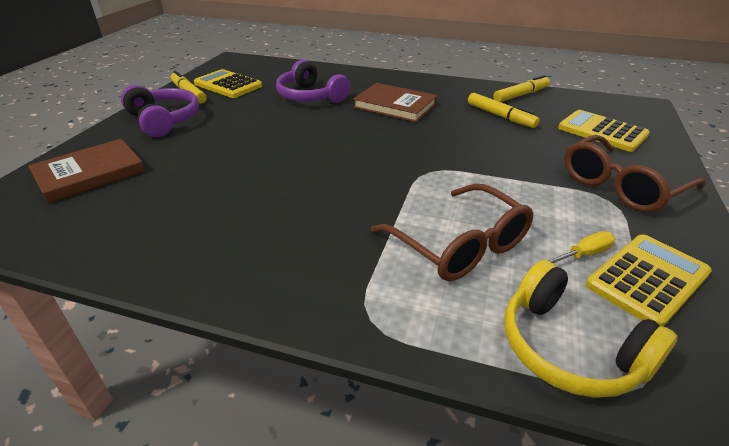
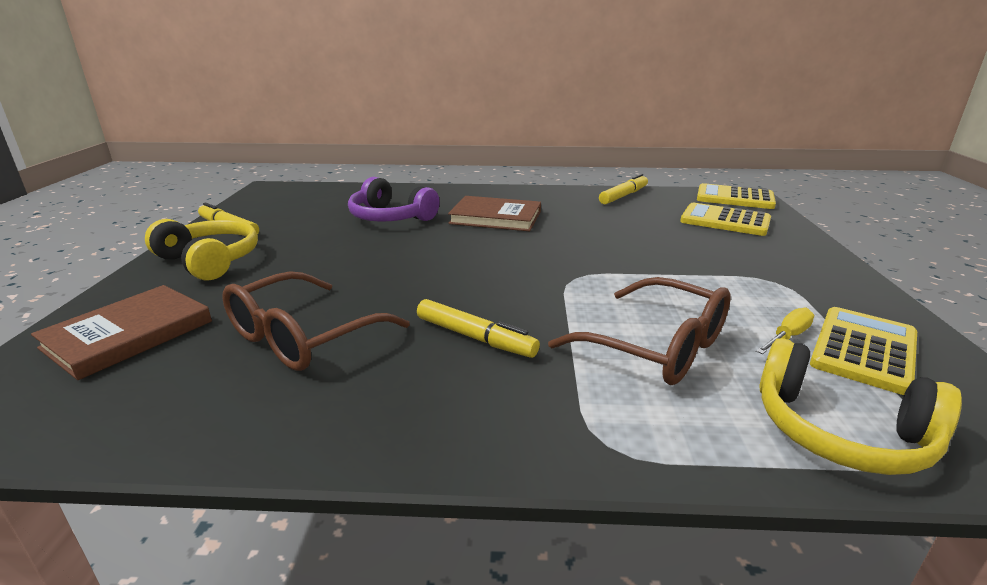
camera: 15 degrees left, 10 degrees down
(164, 120) = (209, 261): purple headphones -> yellow headphones
(228, 85) = (278, 215): yellow calculator -> yellow calculator (734, 198)
(500, 116) = (616, 217): yellow marker -> yellow marker (475, 337)
(620, 186) = (777, 267): brown glasses -> brown glasses (302, 337)

